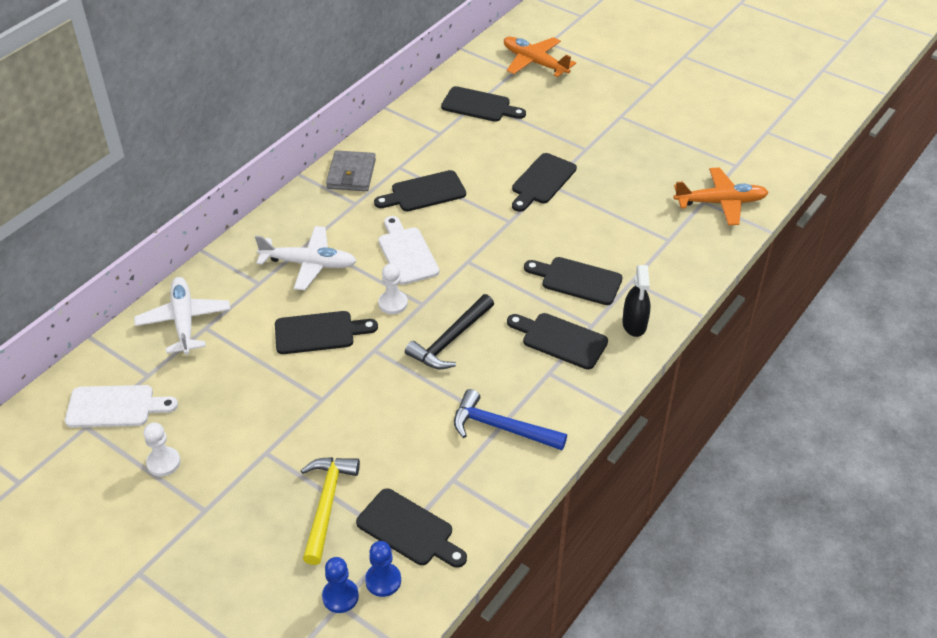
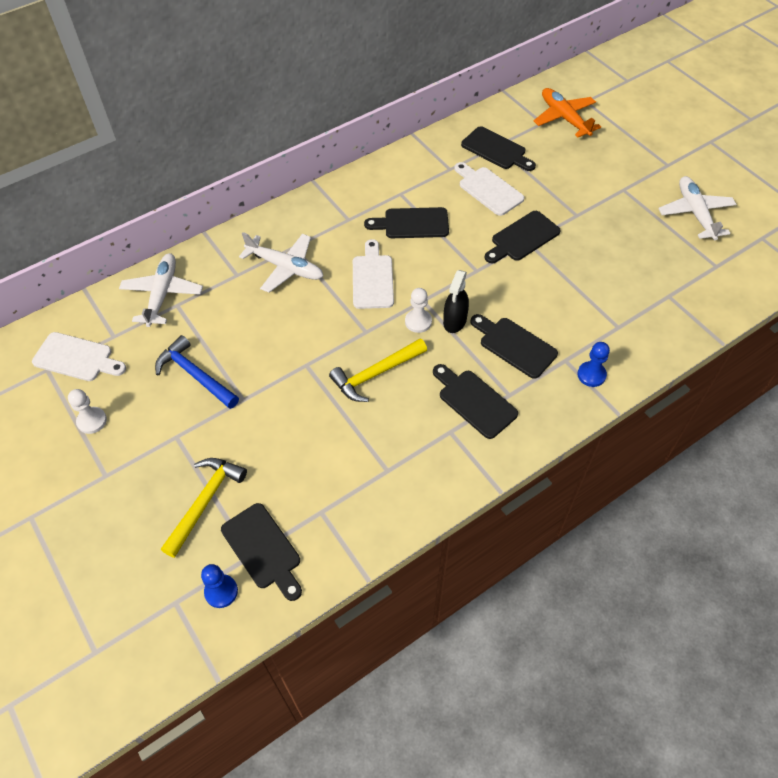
camera: 20 degrees right, 10 degrees up
(319, 332) = (267, 335): black cutting board -> none
(340, 596) = (179, 595): blue pawn -> blue pawn (591, 375)
(351, 174) = (356, 190): grey wallet -> none
(393, 303) = (340, 324): white pawn -> white pawn (418, 322)
(450, 340) = (376, 374): black hammer -> yellow hammer
(488, 144) = (488, 189): none -> white cutting board
(501, 428) = (385, 474): blue hammer -> blue hammer (195, 375)
(634, 324) = (550, 405): black spray bottle -> black spray bottle (455, 321)
(697, 123) = (695, 213): none -> white plane
(720, 202) = (685, 301): orange plane -> none

